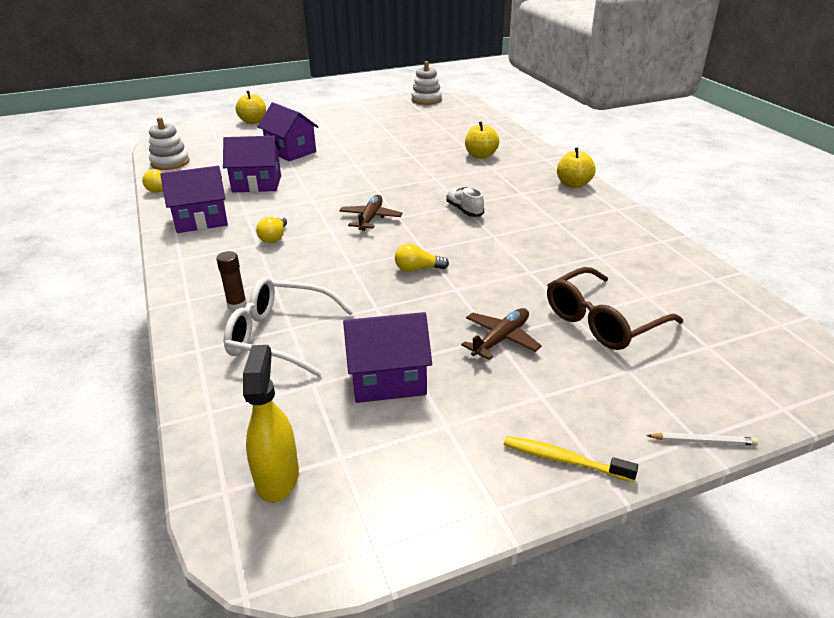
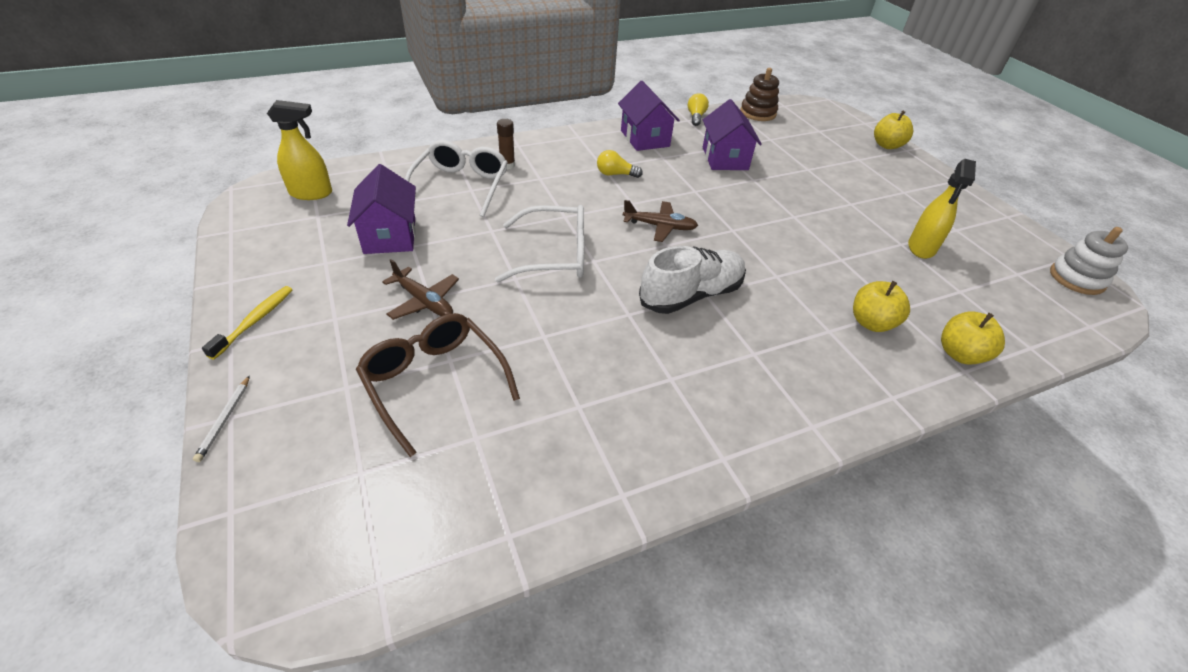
camera: 85 degrees right, 10 degrees up
(170, 162) = (758, 113): white stacking toy -> brown stacking toy
(291, 151) = (814, 172): purple house -> none
(397, 131) = (921, 248): none -> yellow spray bottle
(418, 269) = (554, 255): yellow light bulb -> white glasses
(464, 210) = (691, 295): white shoe -> white shoe, size x1.80
(573, 184) = (801, 418): yellow apple -> yellow apple (960, 354)

